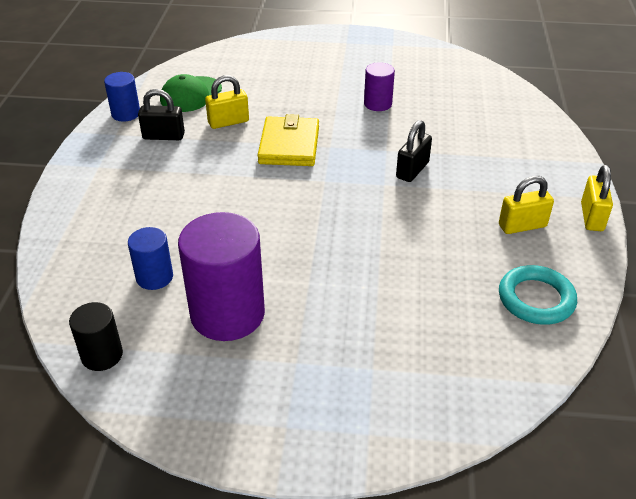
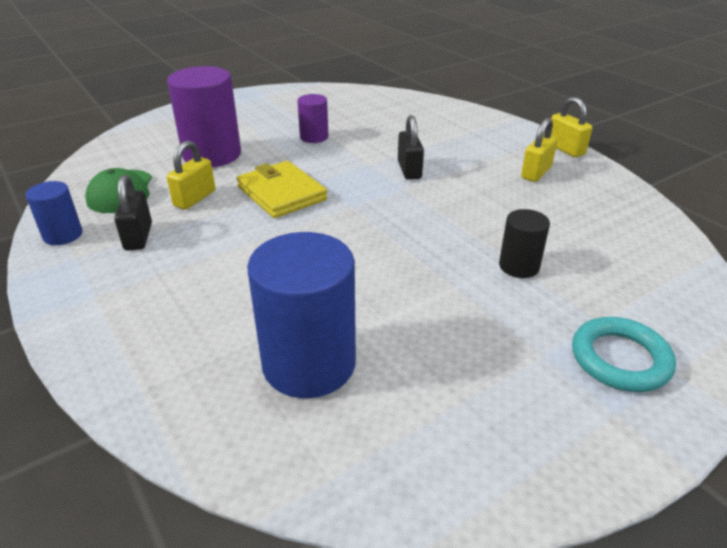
camera: 40 degrees left, 5 degrees down
(102, 355) = (362, 476): black cylinder -> black cylinder (519, 266)
(154, 277) = (309, 364): blue cylinder -> blue cylinder, size x1.91
(163, 136) = (138, 237): black padlock -> black padlock turned 60 degrees counterclockwise
(227, 314) = (428, 353): purple cylinder -> purple cylinder (212, 155)
(536, 299) = (616, 212): turquoise ring -> turquoise ring (620, 359)

